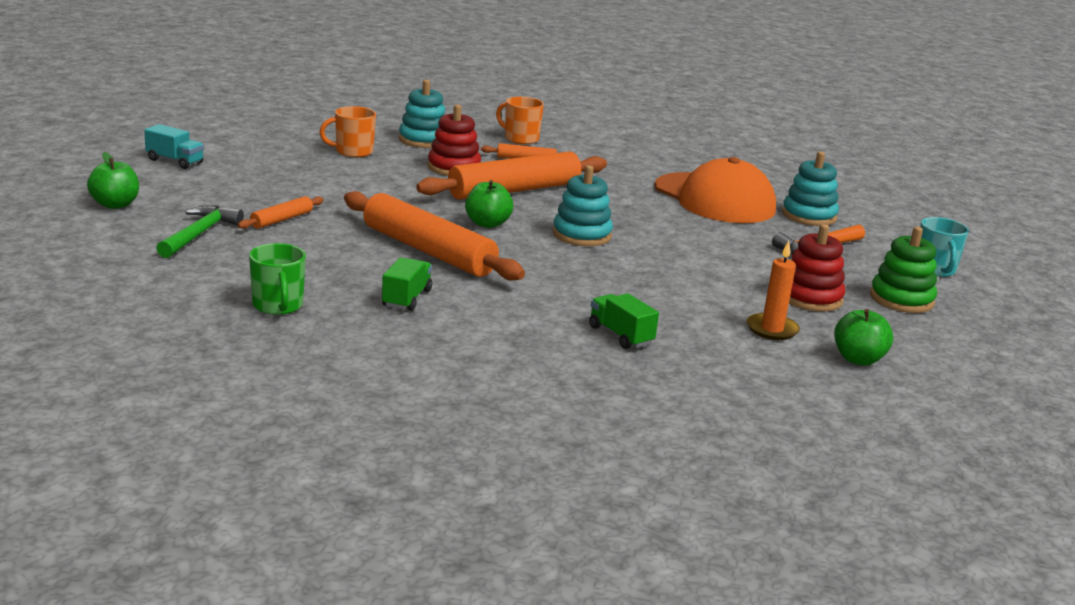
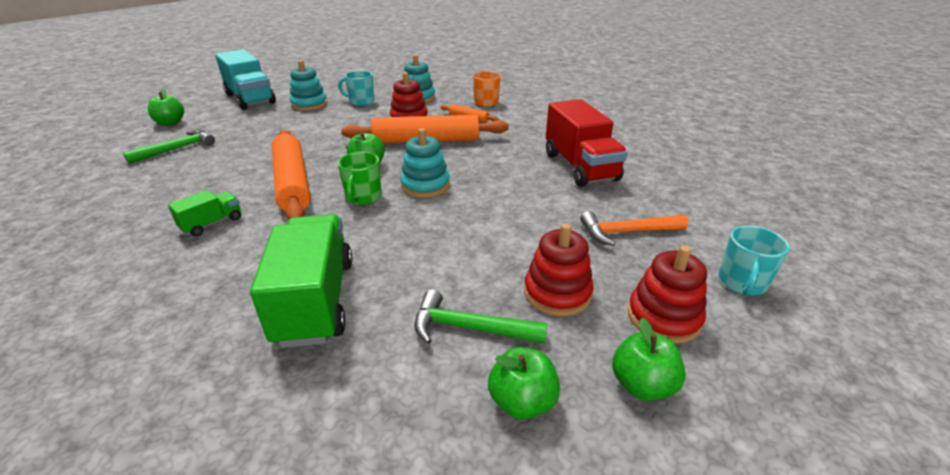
camera: 30 degrees right, 10 degrees up
(175, 161) = (250, 99): turquoise truck -> turquoise truck, size x2.04
(278, 306) = (122, 214): green mug -> green mug (363, 197)
(281, 219) = (241, 144): orange rolling pin -> none
(353, 152) = (361, 102): orange mug -> turquoise mug
(620, 335) = (315, 300): green truck -> green truck, size x2.04
(714, 199) = (580, 167): orange cap -> red truck
(772, 329) = (470, 328): orange candle -> green hammer
(809, 216) = (654, 195): turquoise stacking toy -> turquoise stacking toy (309, 104)
(901, 299) = (663, 317): green stacking toy -> red stacking toy
(923, 337) = (642, 385): none -> green apple

